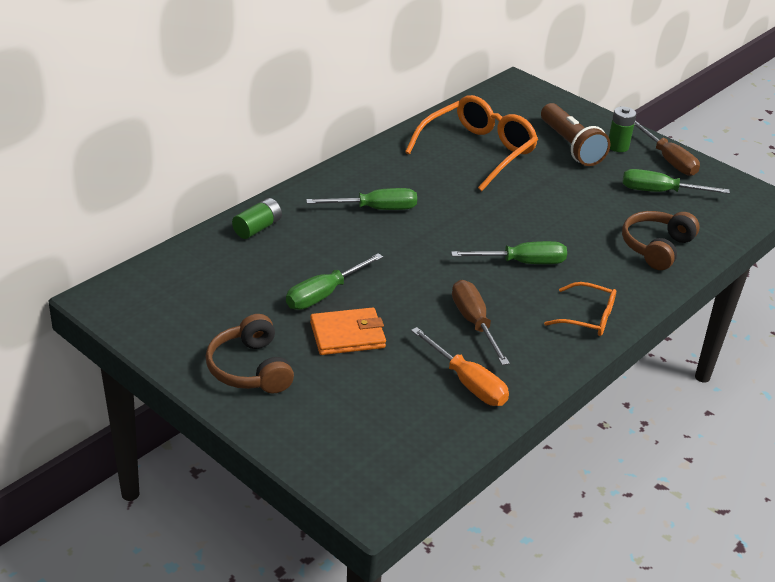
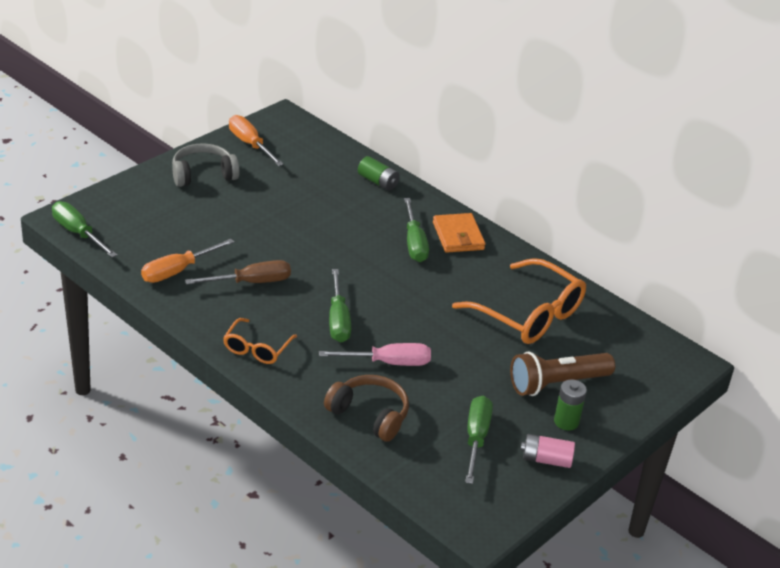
camera: 90 degrees right, 0 degrees up
(173, 328) = (250, 144): none -> orange screwdriver
(250, 369) = (203, 174): brown headphones -> grey headphones
(324, 294) = (290, 210): green screwdriver -> green screwdriver (78, 233)
(347, 335) = (238, 218): orange wallet -> orange wallet (458, 236)
(577, 234) = (388, 363): none -> pink screwdriver
(668, 160) = (546, 460): brown screwdriver -> pink battery

